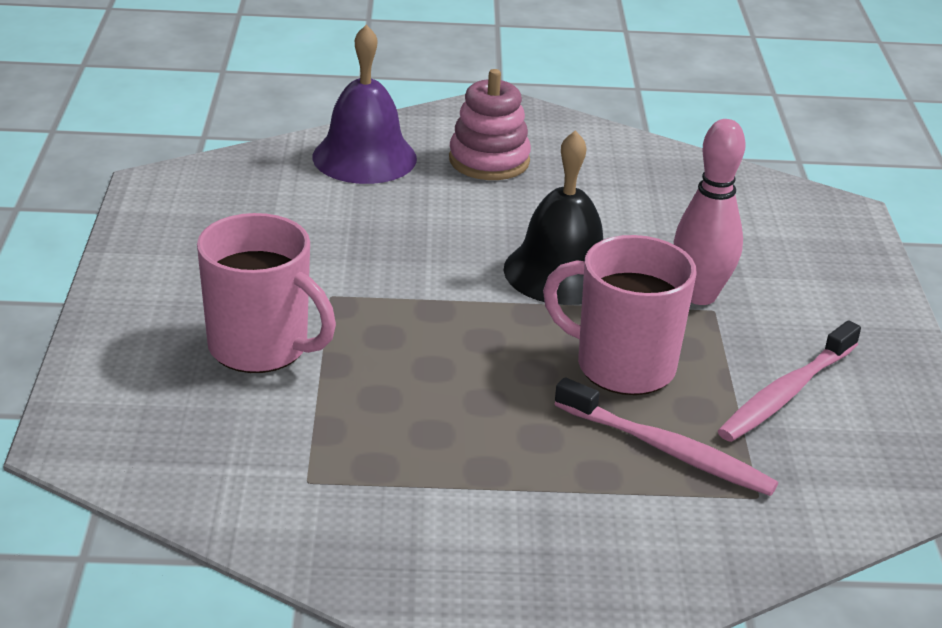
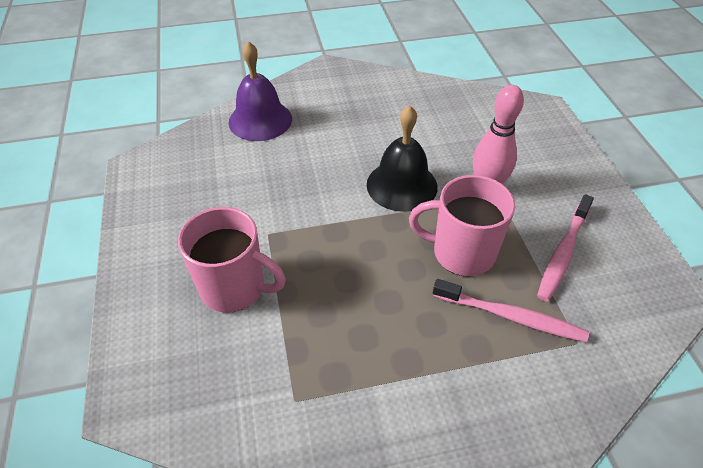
camera: 10 degrees left, 15 degrees up
(489, 161) = (334, 109): pink stacking toy -> none

